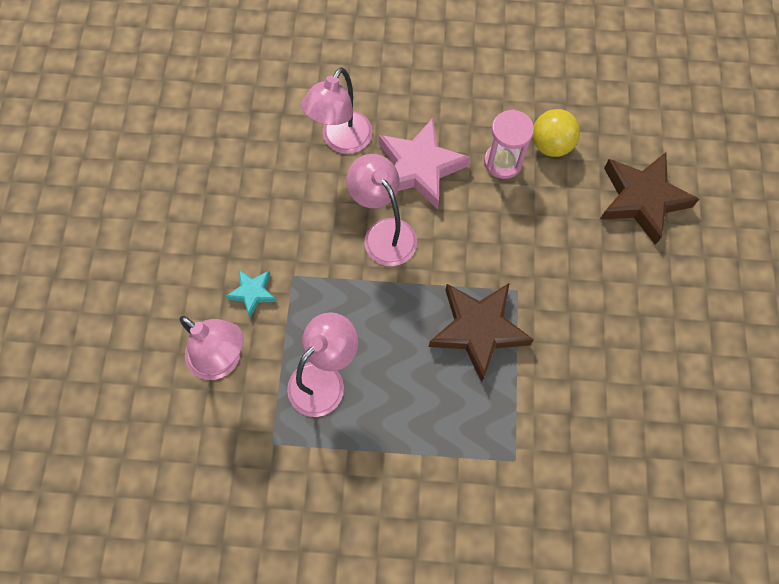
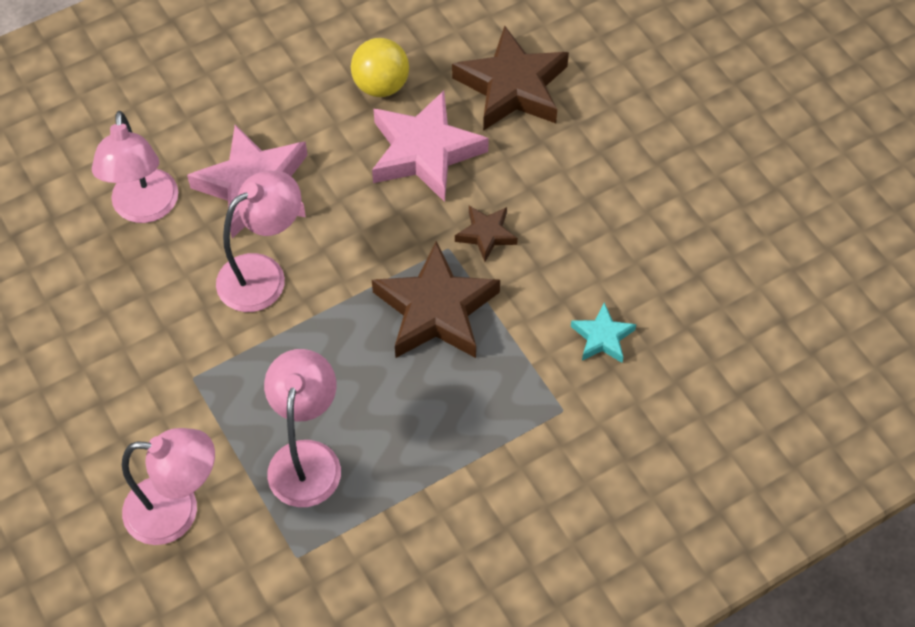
camera: 35 degrees left, 10 degrees down
(253, 293) = (159, 422): turquoise star -> turquoise star (602, 337)
(384, 233) = (263, 274): pink lamp -> pink lamp turned 120 degrees clockwise
(503, 162) = (342, 130): pink hourglass -> none
(548, 211) = (425, 152): none -> pink star
(549, 297) = (486, 234): none -> brown star

